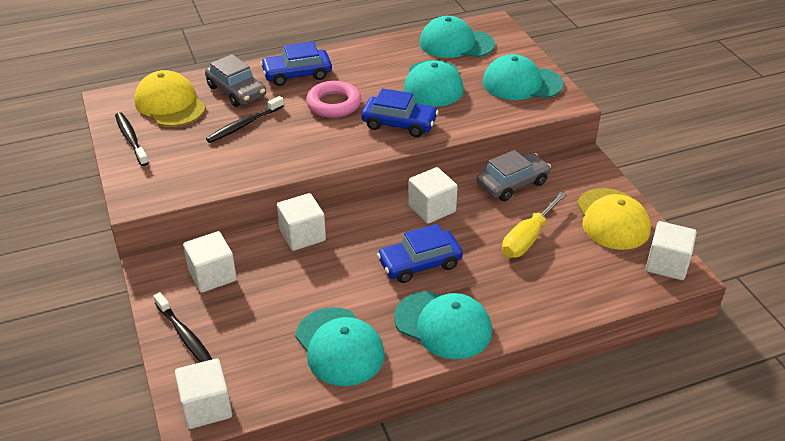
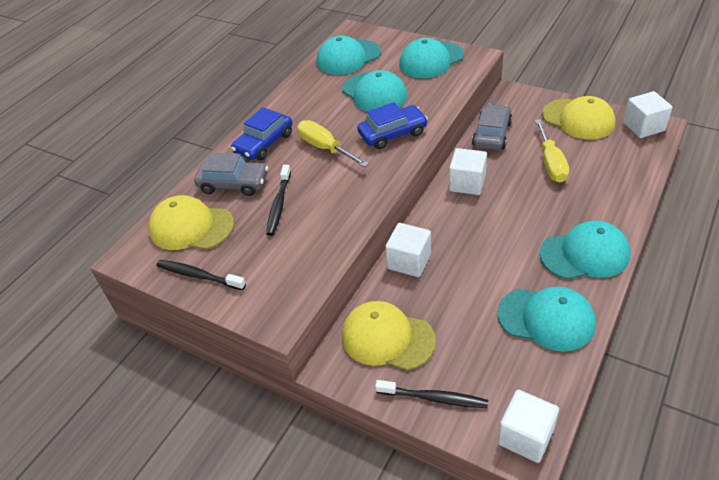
camera: 35 degrees left, 5 degrees up
(212, 275) = (387, 338): white cube -> yellow cap
(334, 104) = (325, 148): pink ring -> yellow screwdriver
(419, 263) = (513, 225): blue car -> none

